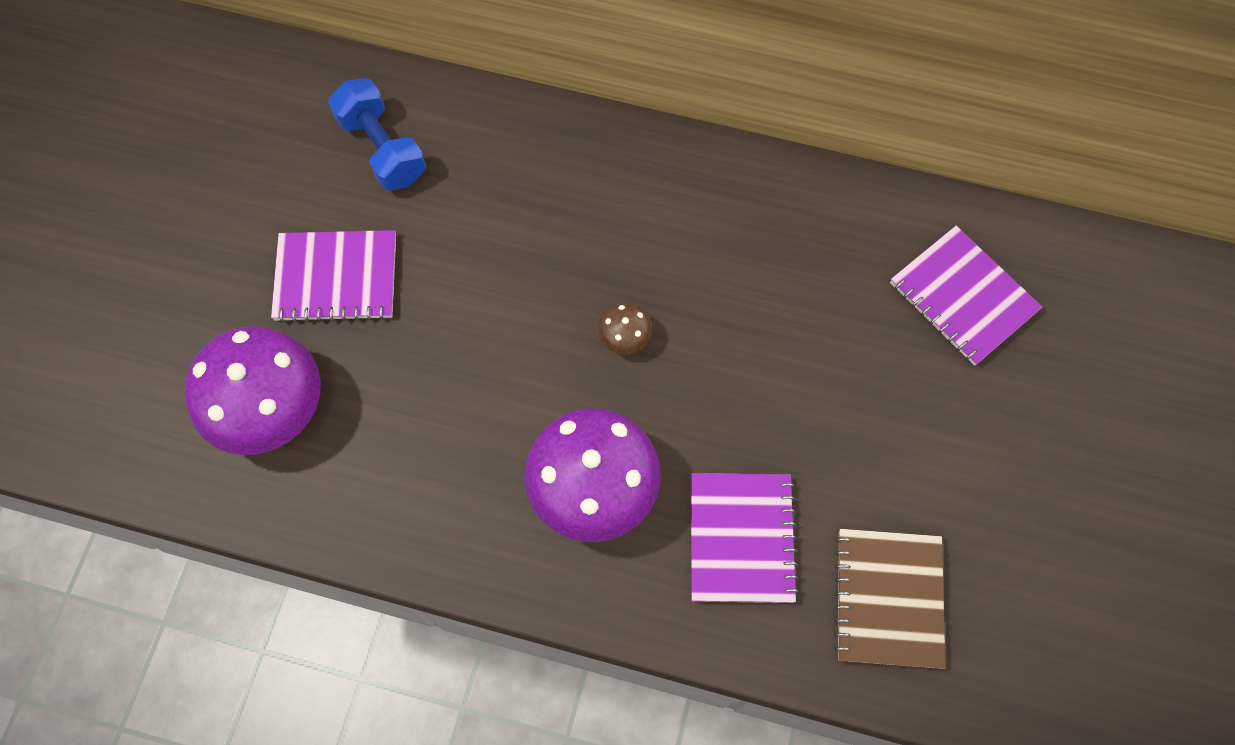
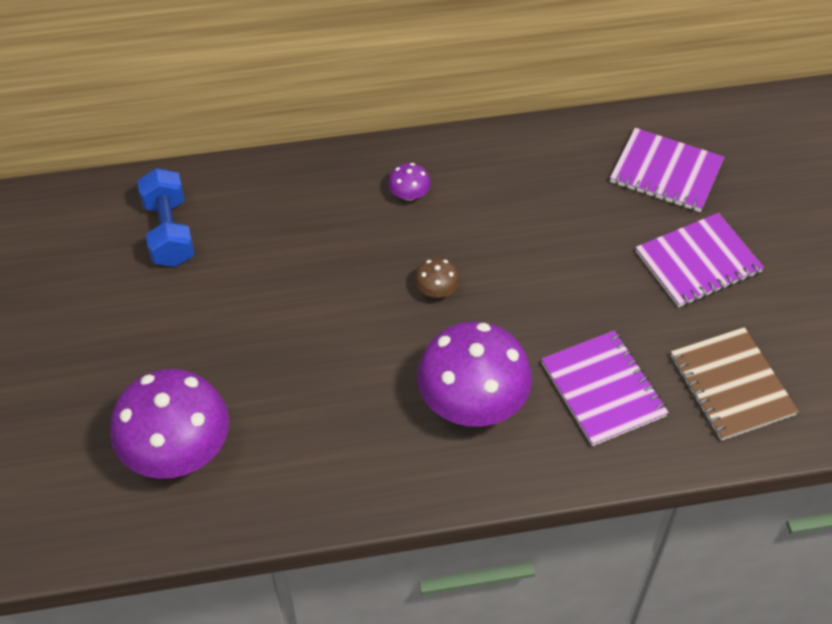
camera: 25 degrees left, 15 degrees down
(336, 278) = (181, 335): purple notebook -> purple notebook (697, 262)
(382, 149) = (169, 232): blue dumbbell -> blue dumbbell turned 45 degrees clockwise
(656, 206) = (409, 194): none -> purple mushroom

